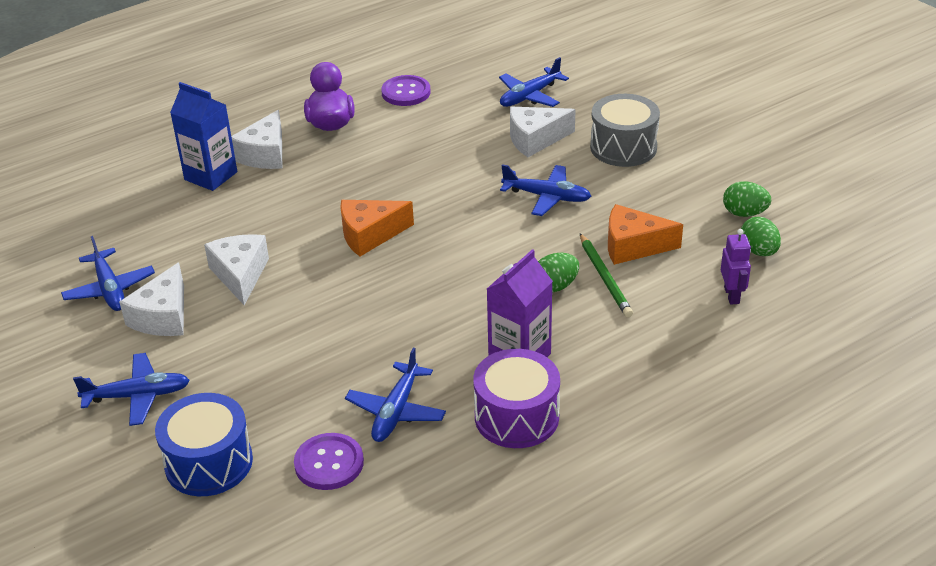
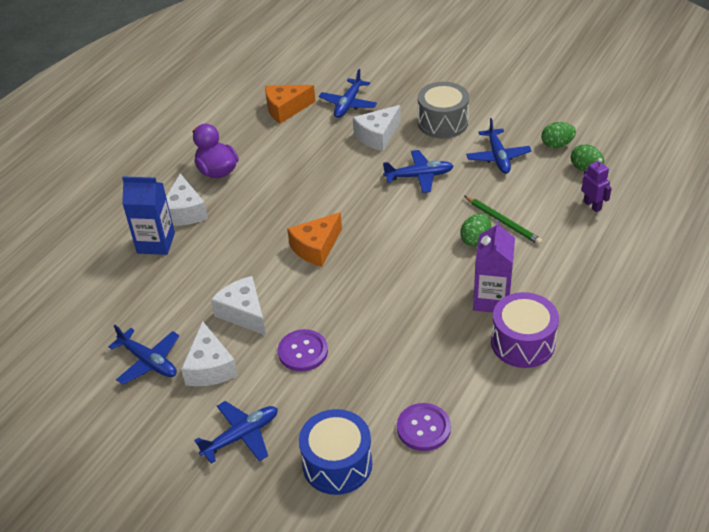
camera: 25 degrees left, 5 degrees up
(396, 411) = (439, 371): blue plane -> blue plane (498, 157)
(406, 92) = (255, 129): purple button -> purple button (303, 351)
(633, 246) = (504, 192): orange cheese -> orange cheese (286, 109)

